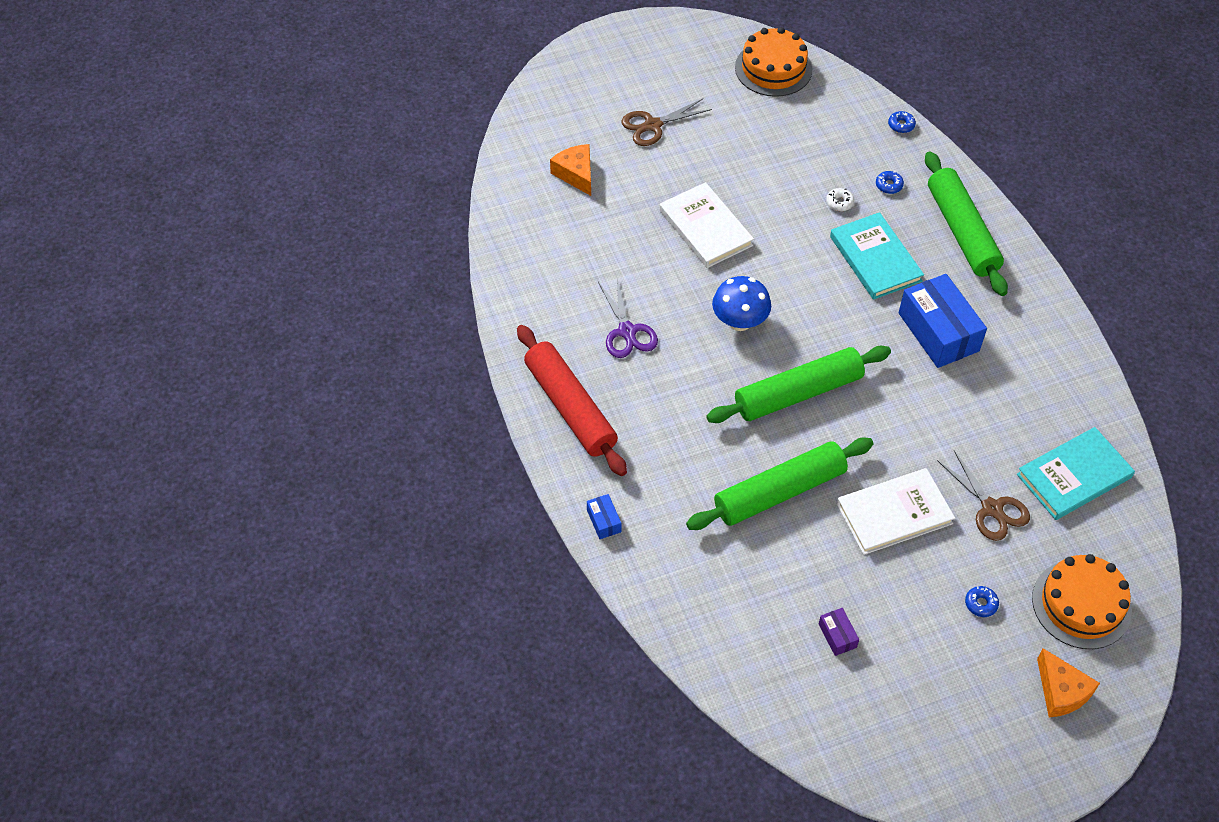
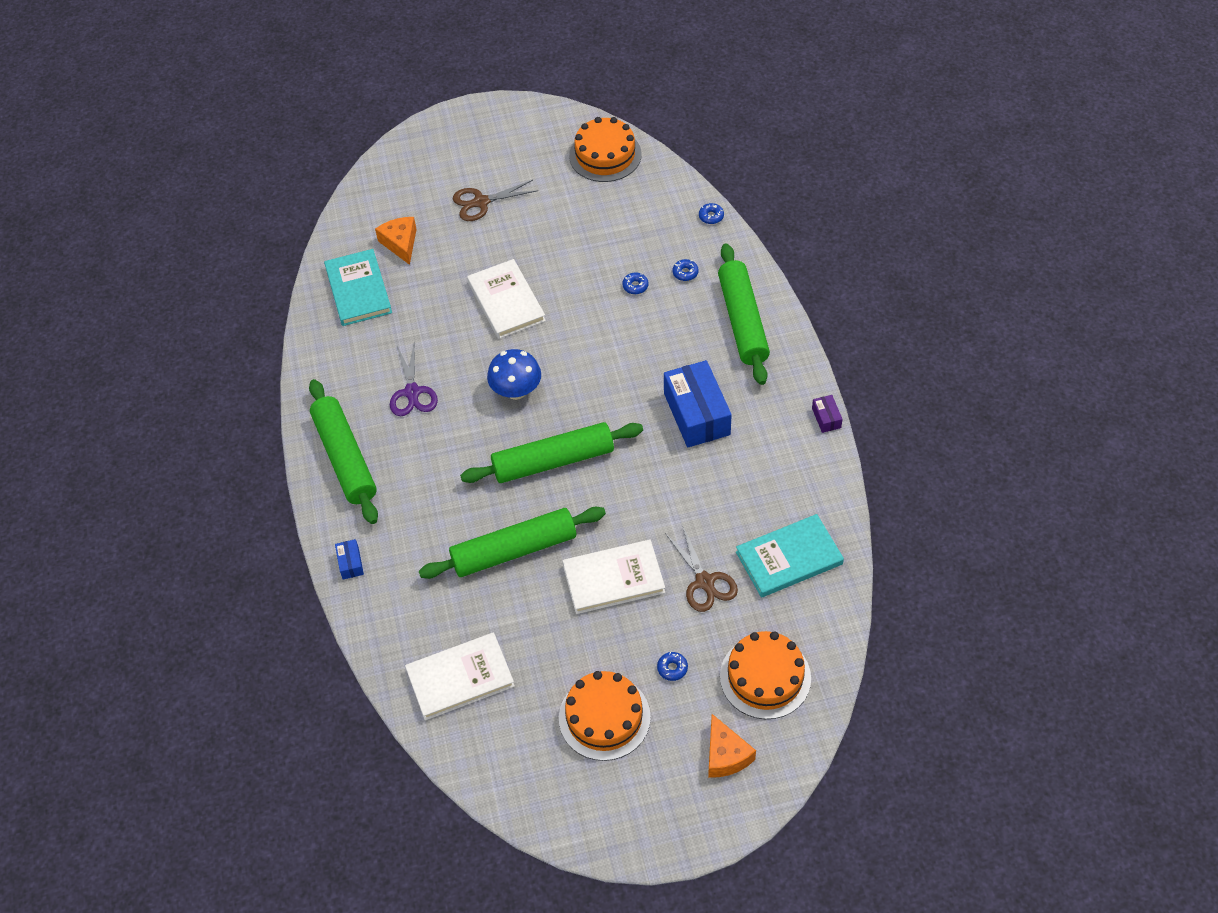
camera: 10 degrees right, 0 degrees up
(570, 407) = (345, 457): red rolling pin -> green rolling pin
(755, 635) = (460, 678): none -> white book
(837, 636) = (534, 685): purple box -> purple box (826, 418)
(839, 202) = (635, 286): white donut -> blue donut
(875, 258) = (655, 341): turquoise book -> turquoise book (358, 290)
(921, 663) = (604, 717): none -> orange cake

